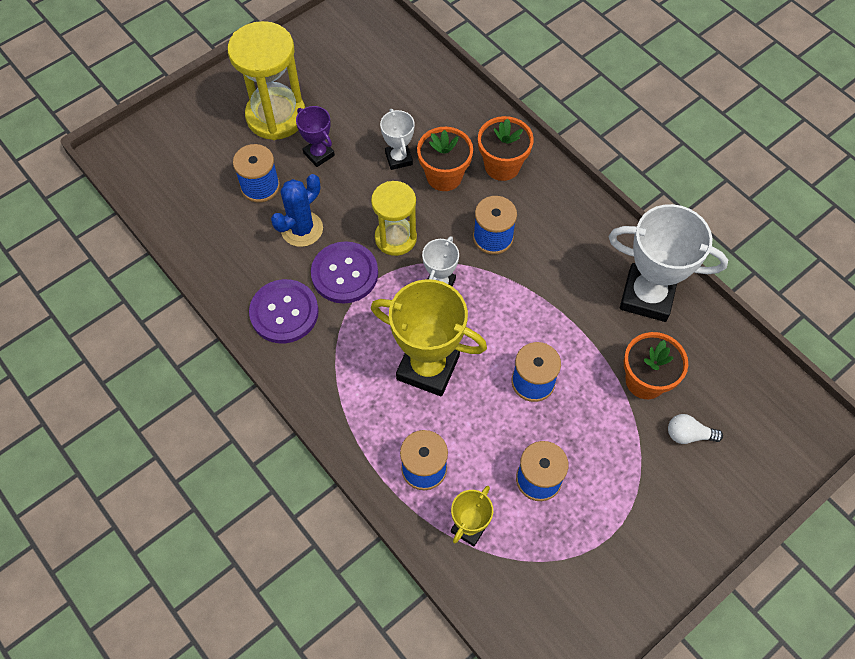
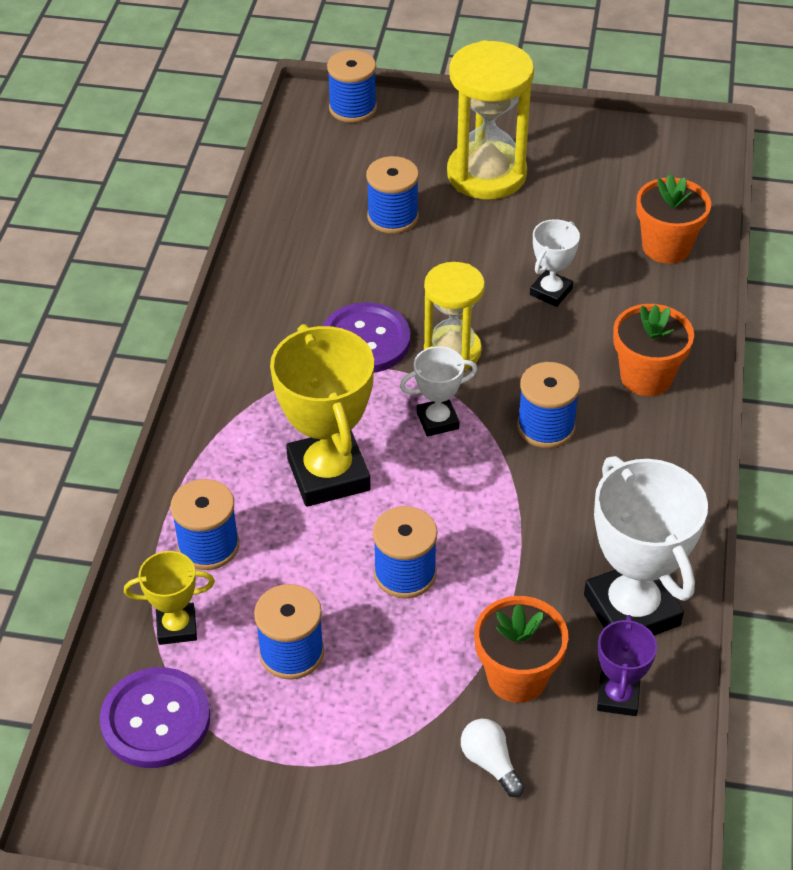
camera: 50 degrees right, 15 degrees down
(144, 136) = (352, 108): none -> blue spool
(284, 312) = (272, 326): purple button -> purple button (156, 720)
(302, 229) = (380, 277): blue cactus -> none
(319, 154) = (481, 232): purple trophy -> purple trophy (618, 697)
(444, 176) = (573, 340): orange flower pot -> orange flower pot (666, 247)

